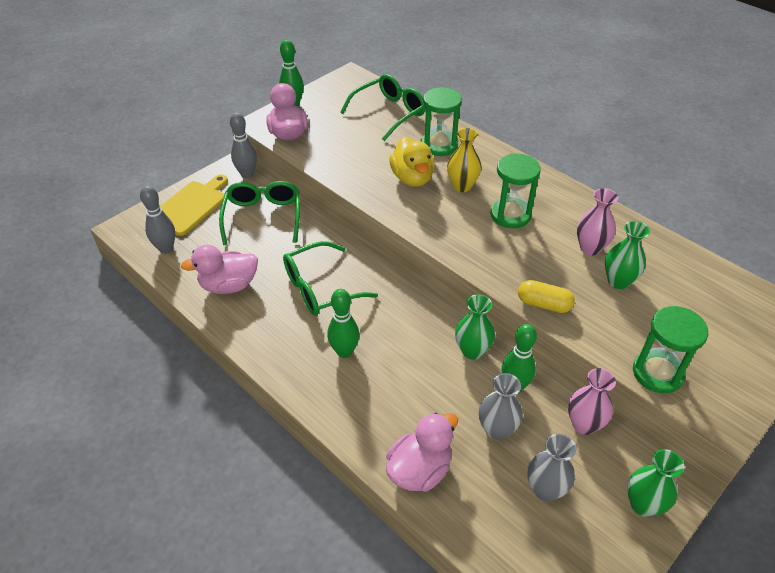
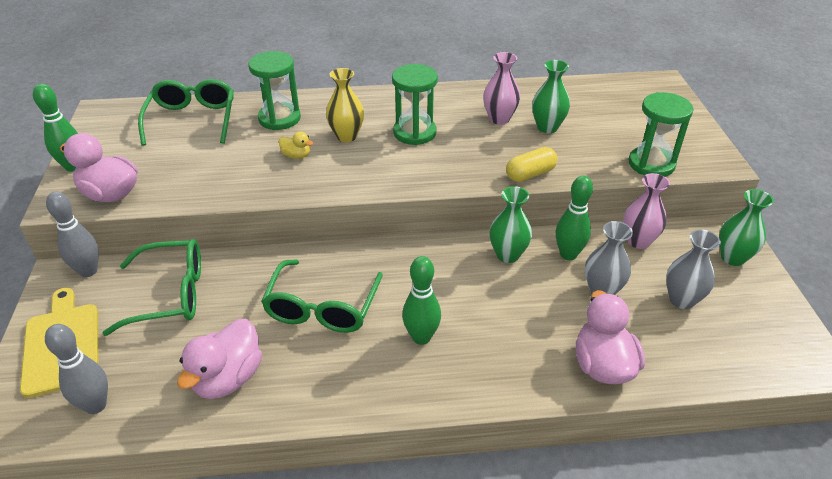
camera: 50 degrees left, 5 degrees down
(263, 217) = (169, 295): green glasses -> green glasses turned 135 degrees clockwise
(412, 178) = (296, 156): yellow duck -> yellow duck, size x0.50

